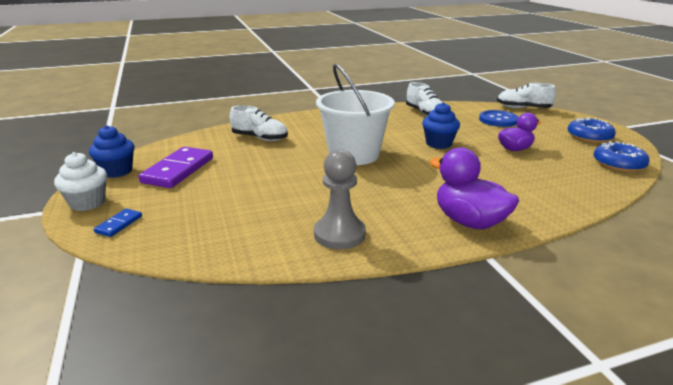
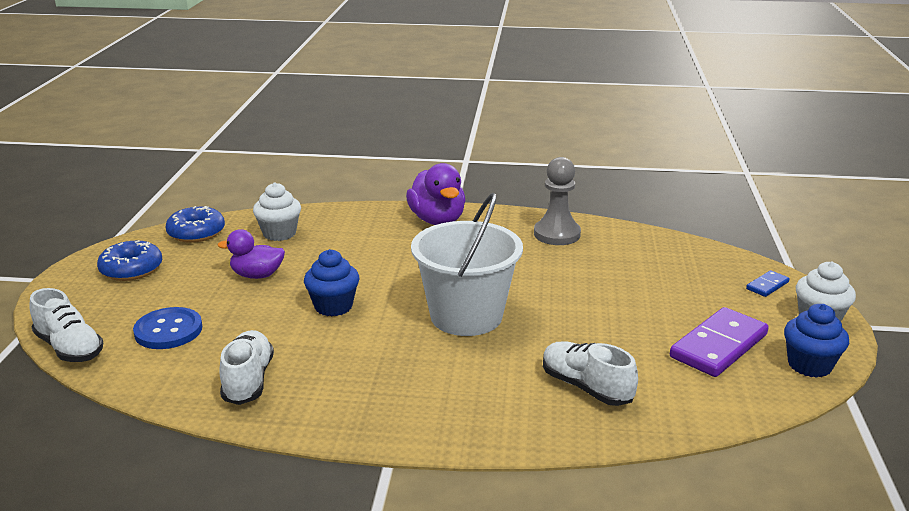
camera: 155 degrees left, 0 degrees up
(565, 177) = (279, 233): none -> white cupcake

